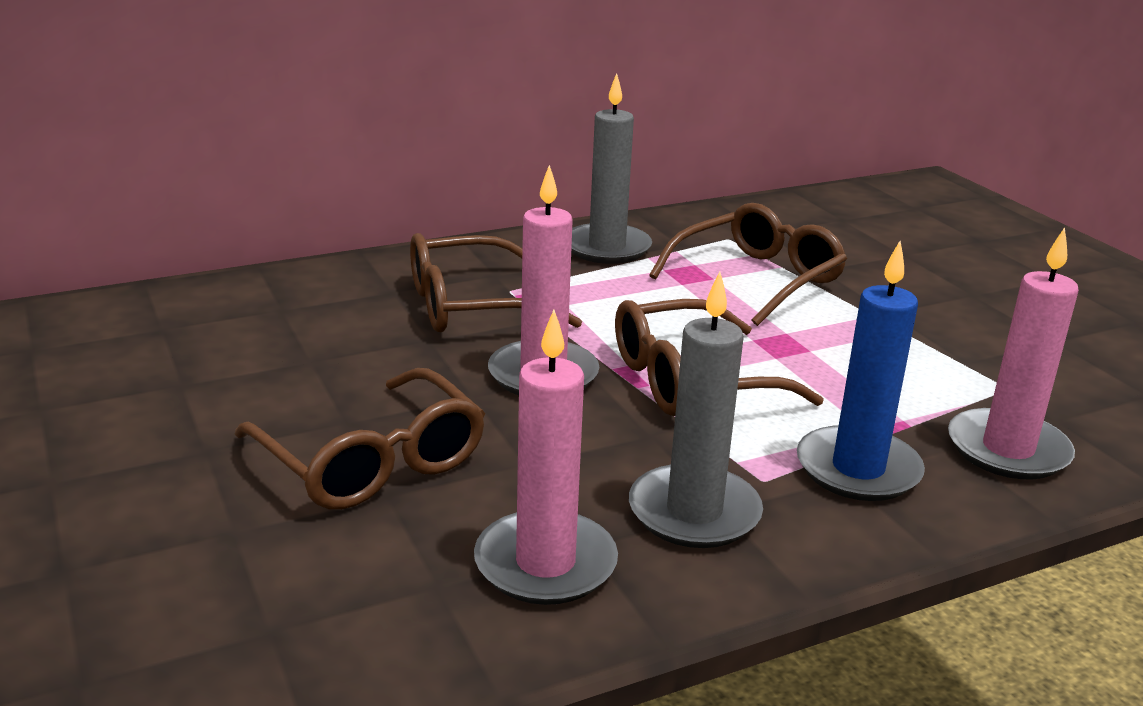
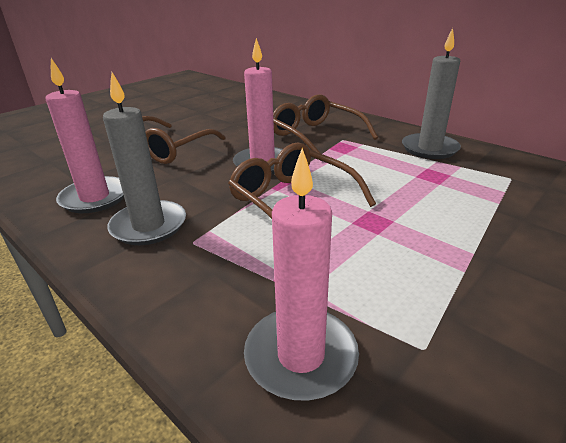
camera: 70 degrees right, 5 degrees up
(757, 279) = (461, 197): brown glasses -> none
(858, 469) = (223, 276): blue candle -> none

